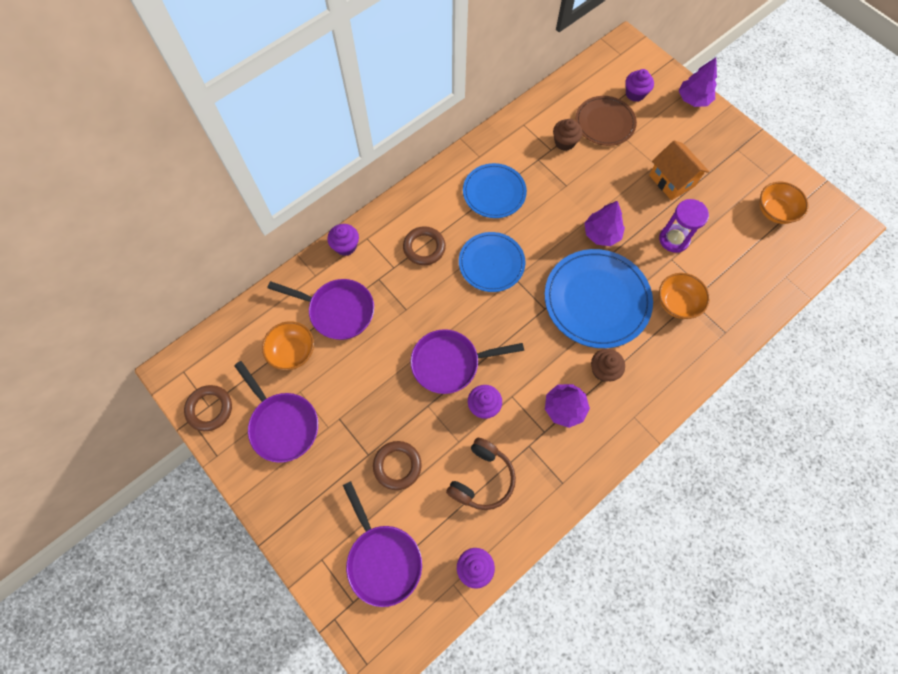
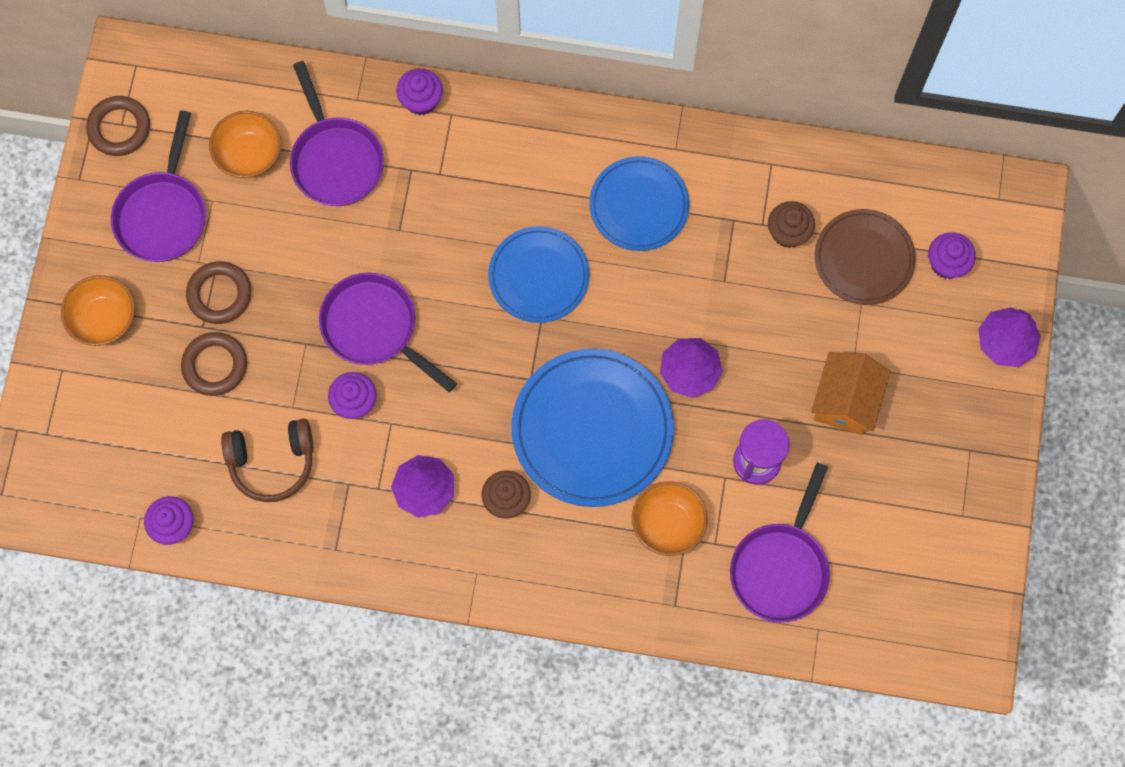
camera: 50 degrees right, 5 degrees up
(382, 559) = (109, 428): purple pan -> purple pan (780, 567)
(424, 247) = (494, 186): brown ring -> brown ring (219, 294)
(775, 211) = (909, 557): orange bowl -> orange bowl (104, 318)

